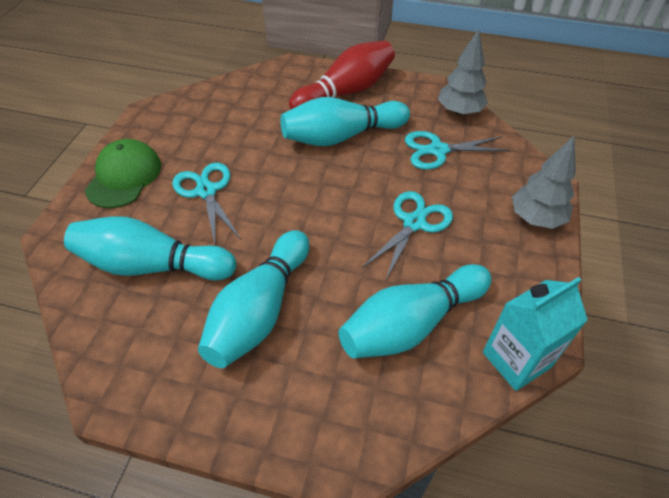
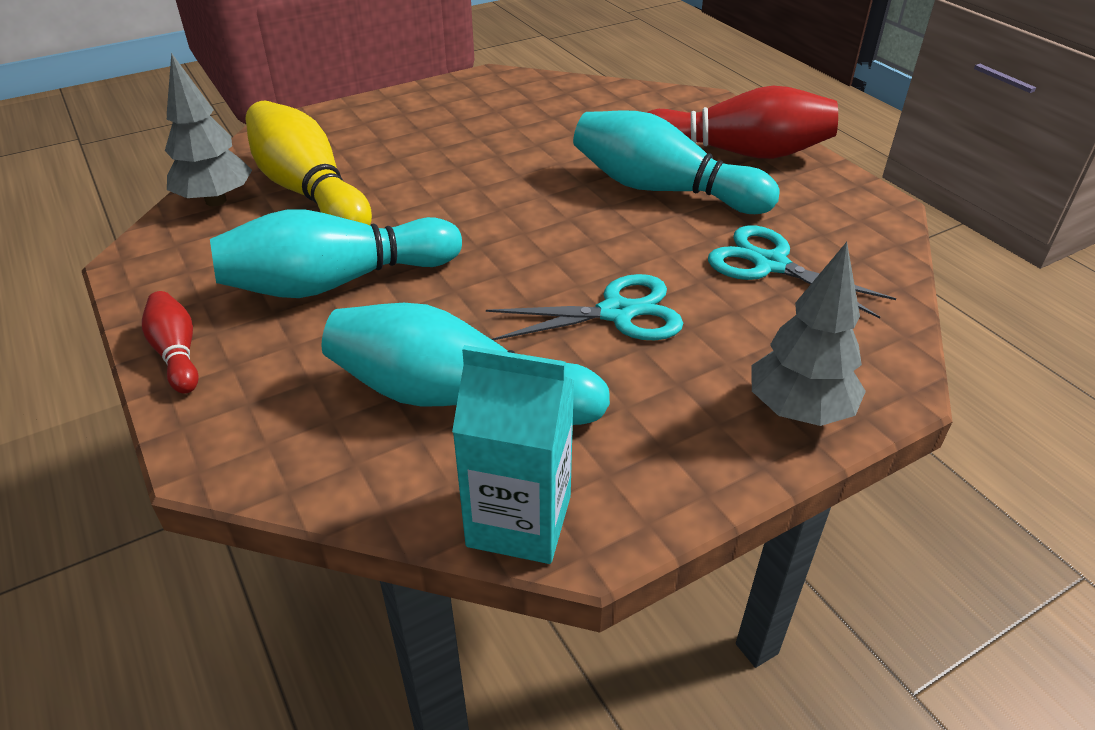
camera: 45 degrees right, 10 degrees down
(124, 176) = (393, 115): green cap -> none
(152, 265) = (309, 192): turquoise bowling pin -> yellow bowling pin
(206, 191) = (444, 163): turquoise scissors -> none
(238, 428) = (177, 353): none -> red bowling pin
(459, 112) = (872, 243): grey tree -> grey tree (216, 201)

